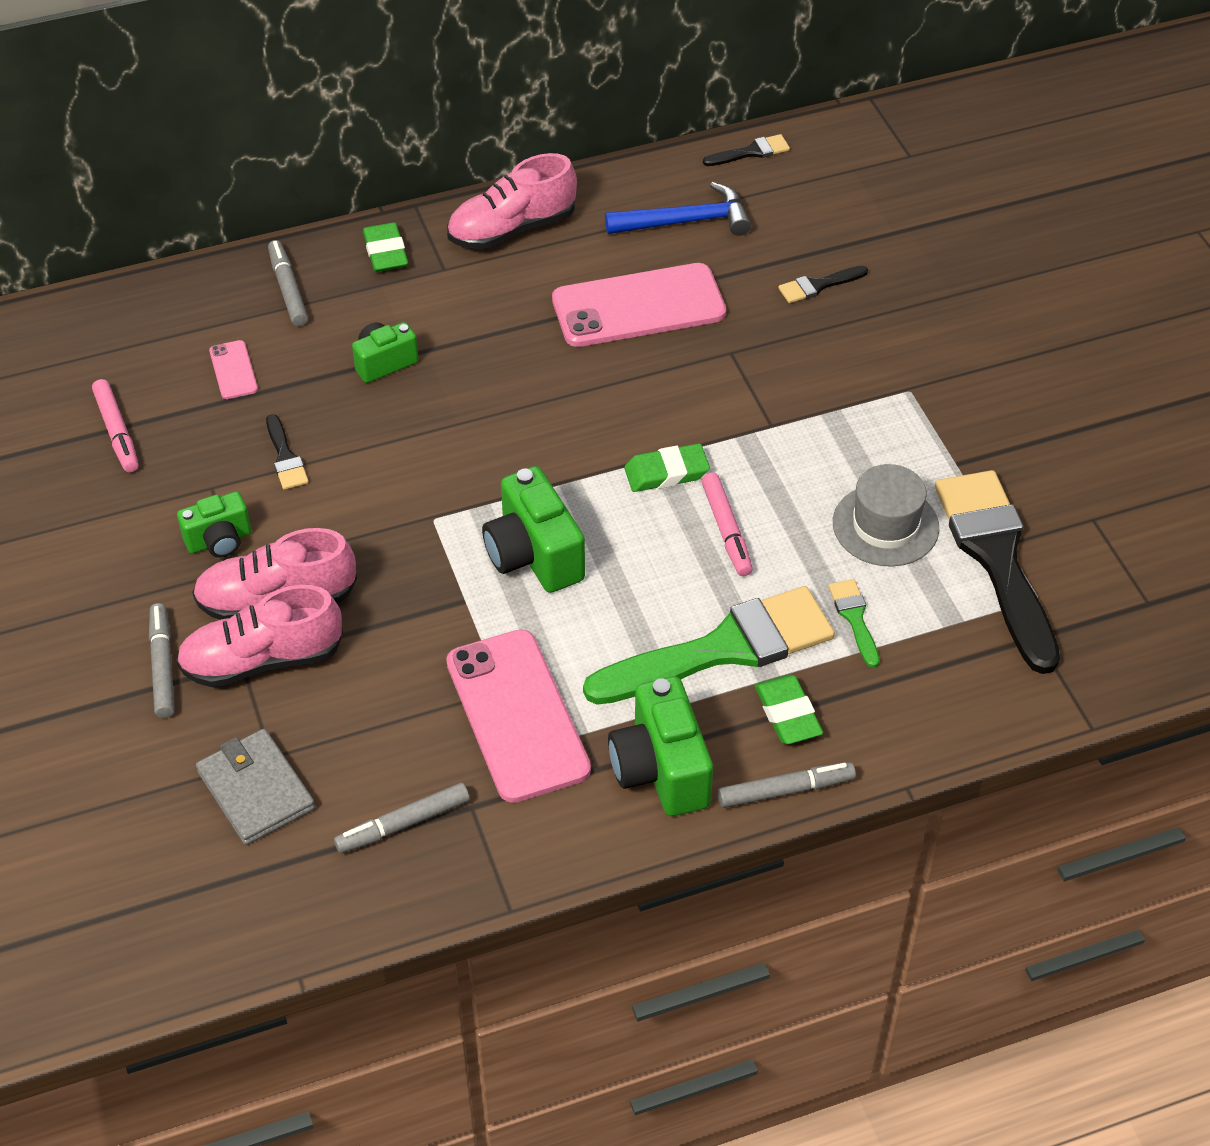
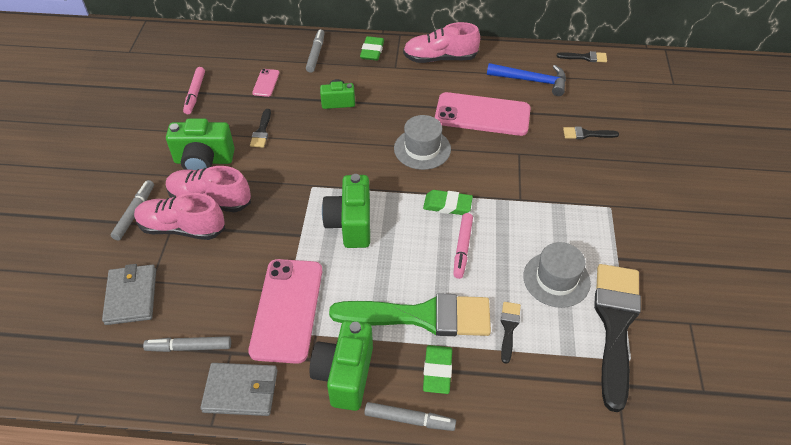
camera: 25 degrees right, 0 degrees up
(219, 541) = (204, 161): green camera -> green camera, size x1.64
(523, 850) = (241, 391): none -> grey wallet
(574, 396) = (422, 149): none -> grey hat
(854, 618) = (509, 328): green brush -> black brush

